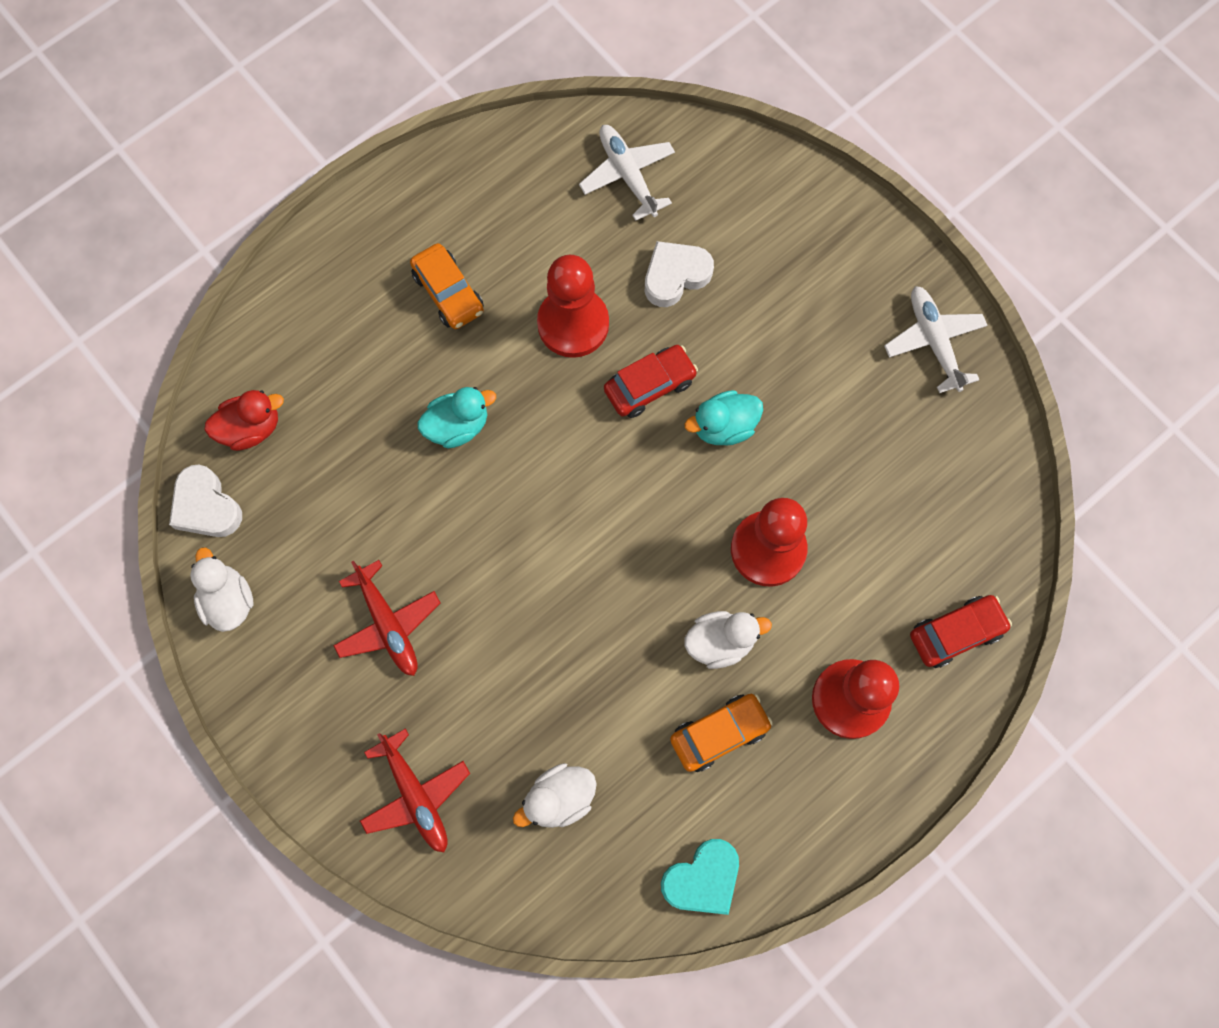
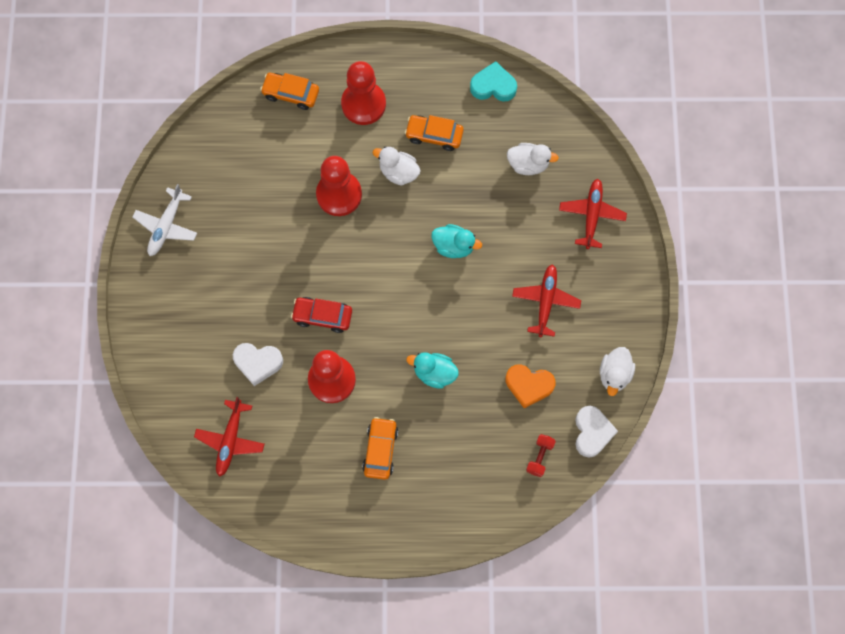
camera: 140 degrees left, 0 degrees up
(251, 428) = (539, 457): red duck -> red dumbbell
(328, 501) = (529, 385): none -> orange heart
(628, 176) = (230, 440): white plane -> red plane
(723, 426) = (306, 267): turquoise duck -> turquoise duck (454, 246)
(955, 633) = (291, 94): red car -> orange car

